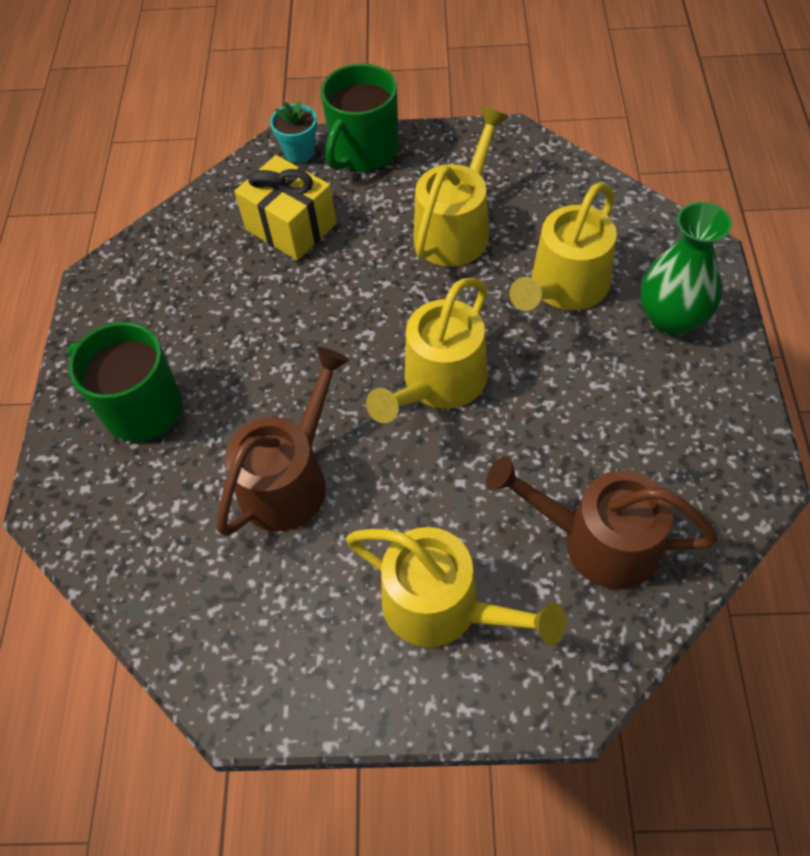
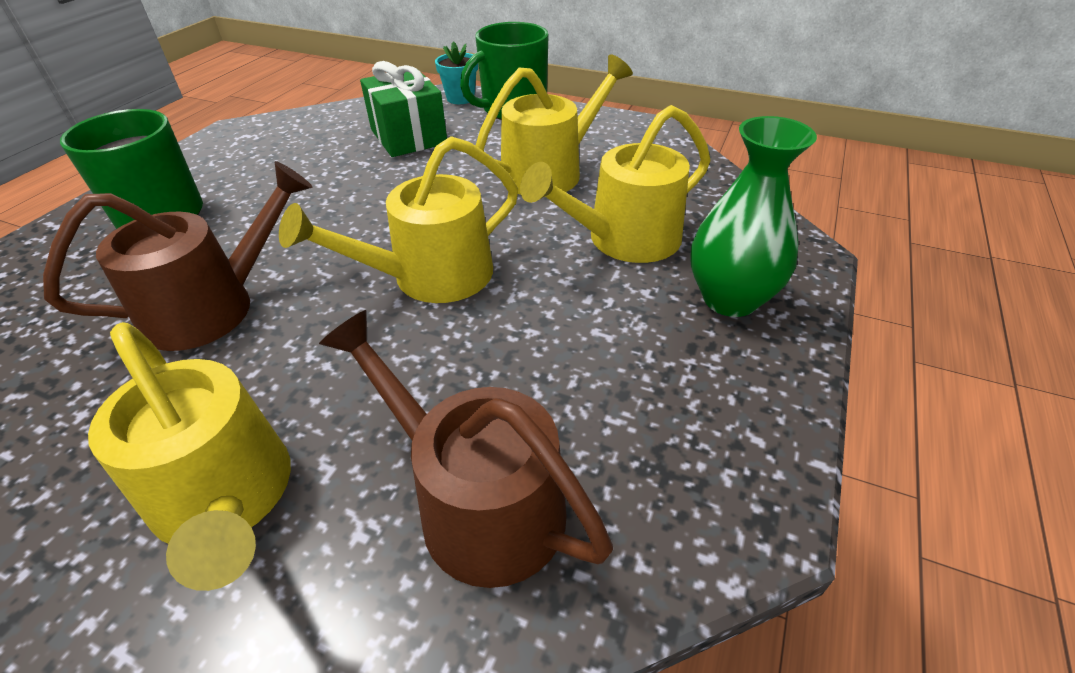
camera: 20 degrees right, 15 degrees down
(291, 227) = (408, 137): yellow gift -> green gift

